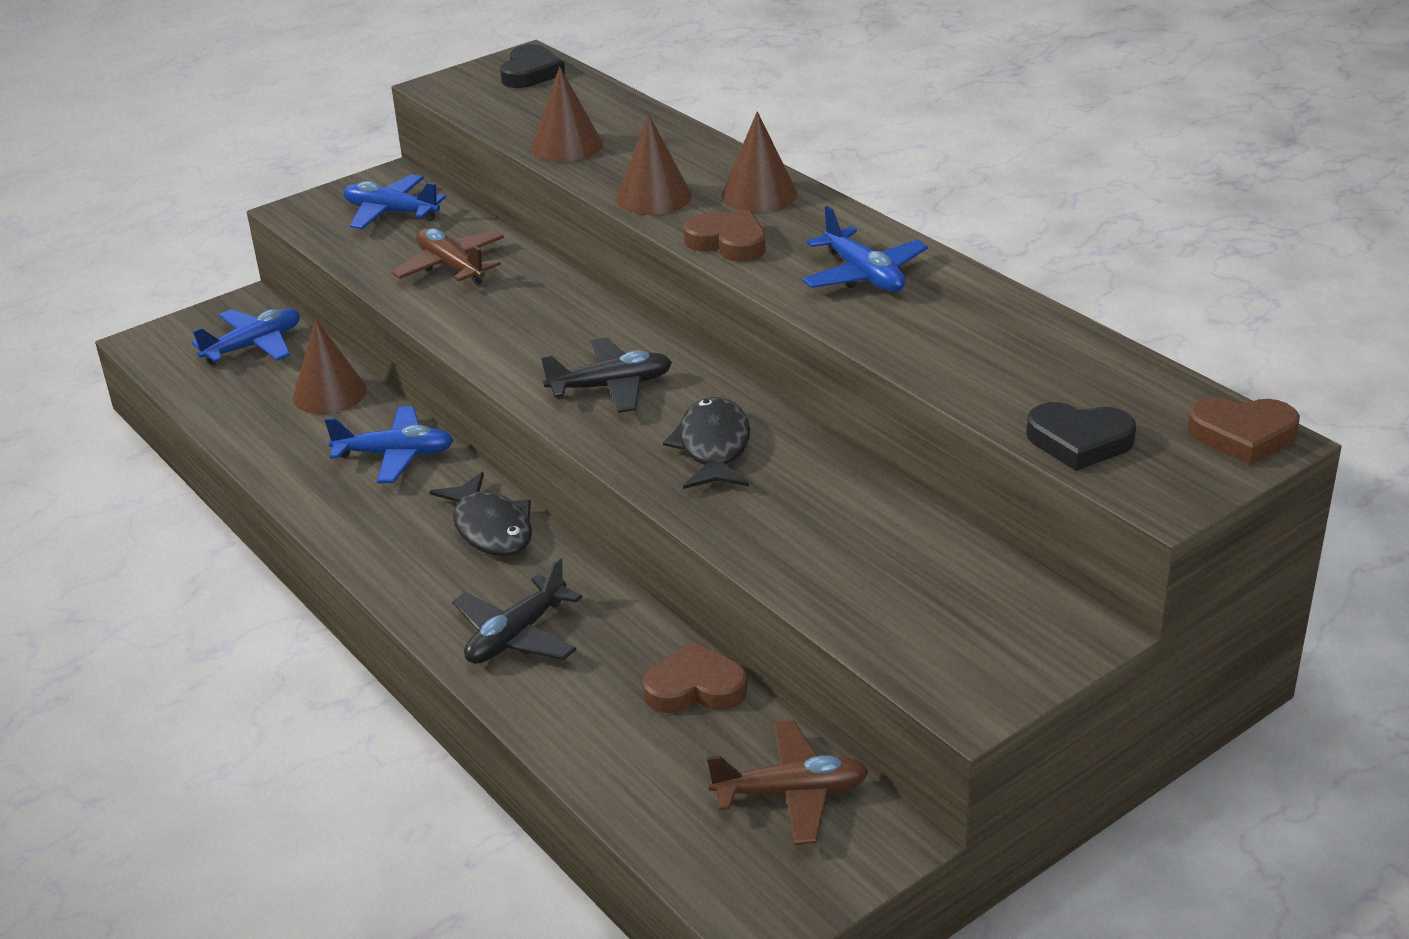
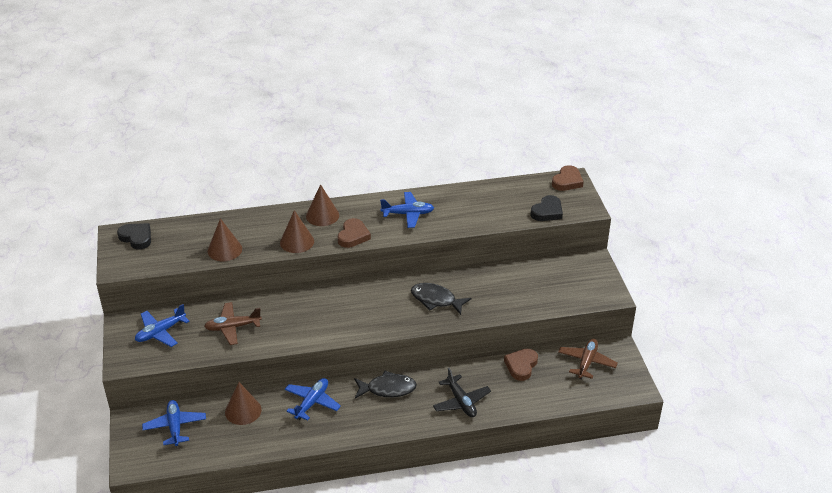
camera: 65 degrees left, 5 degrees up
(611, 387) = (373, 312): black plane -> none
(728, 242) = (353, 236): brown heart -> brown heart turned 135 degrees clockwise

